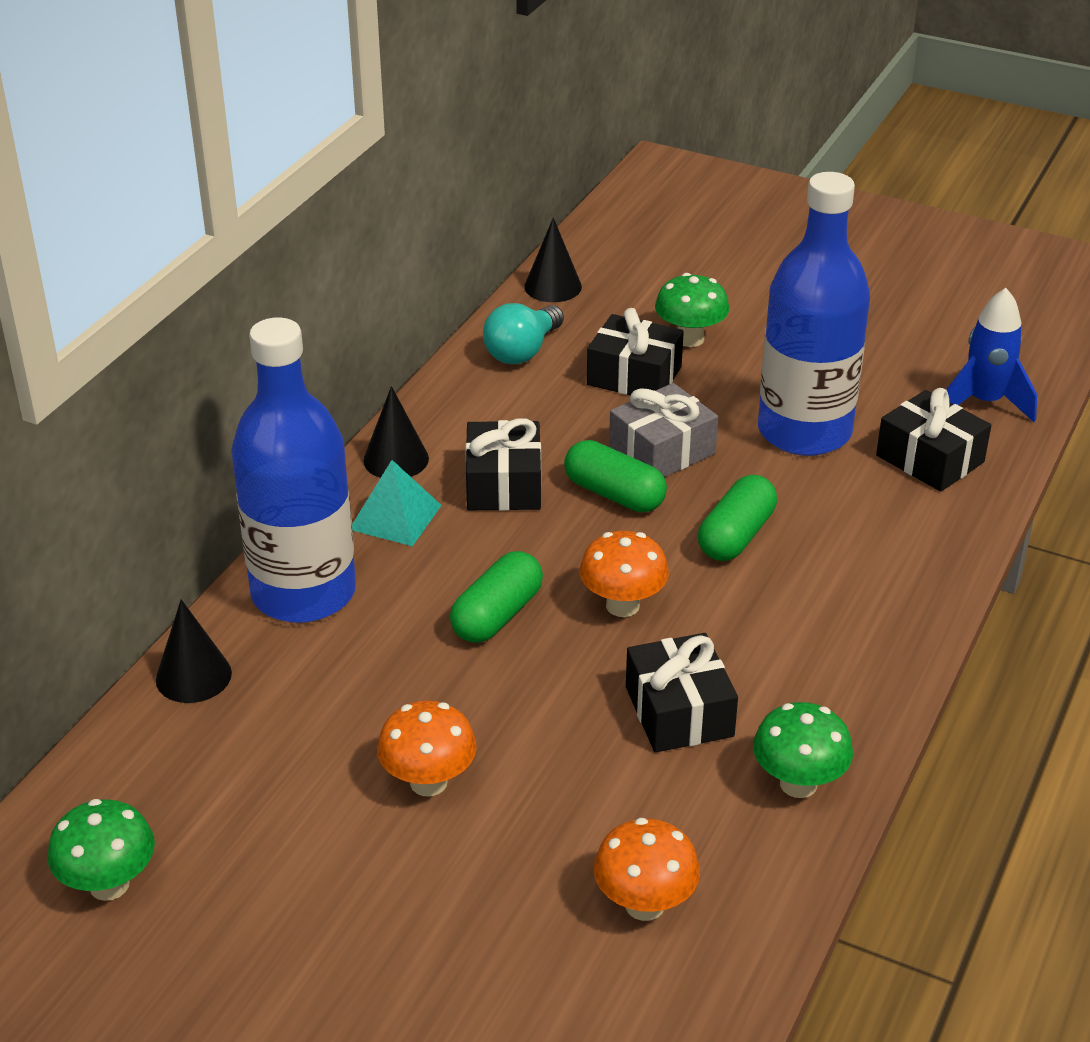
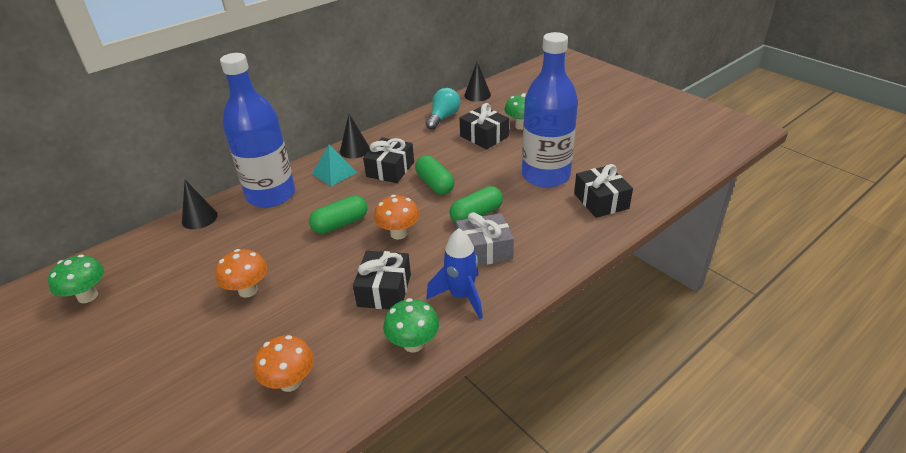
camera: 25 degrees right, 0 degrees up
(522, 351) = (443, 118): turquoise light bulb -> turquoise light bulb turned 150 degrees clockwise
(662, 451) = (471, 170): grey gift -> grey gift (484, 250)
(984, 403) = (649, 181): blue rocket -> blue rocket (461, 296)

